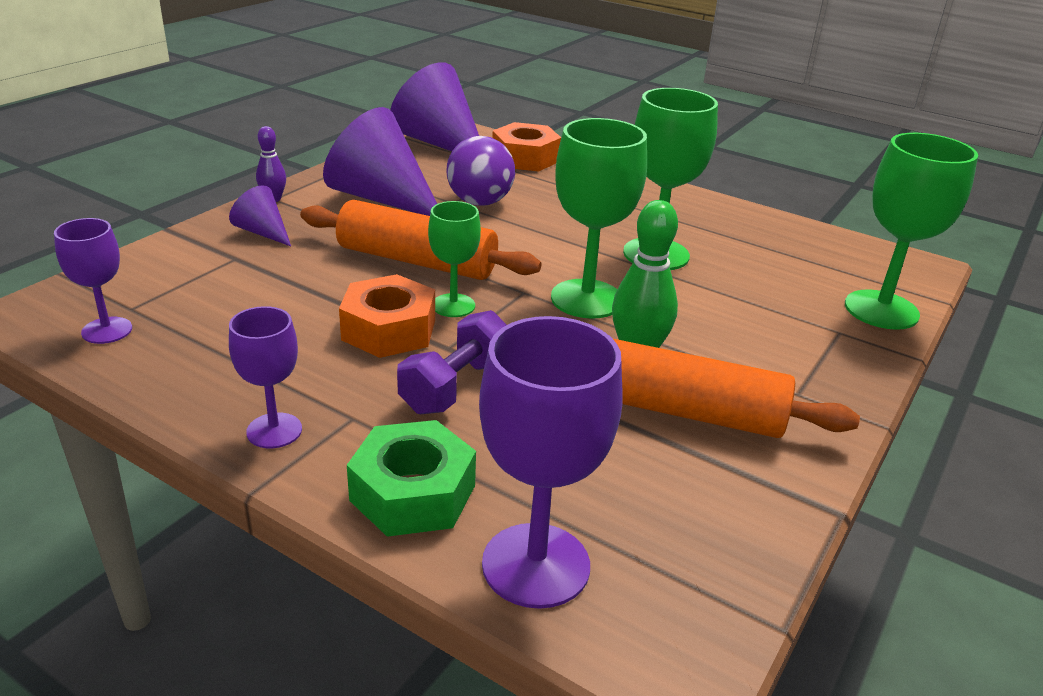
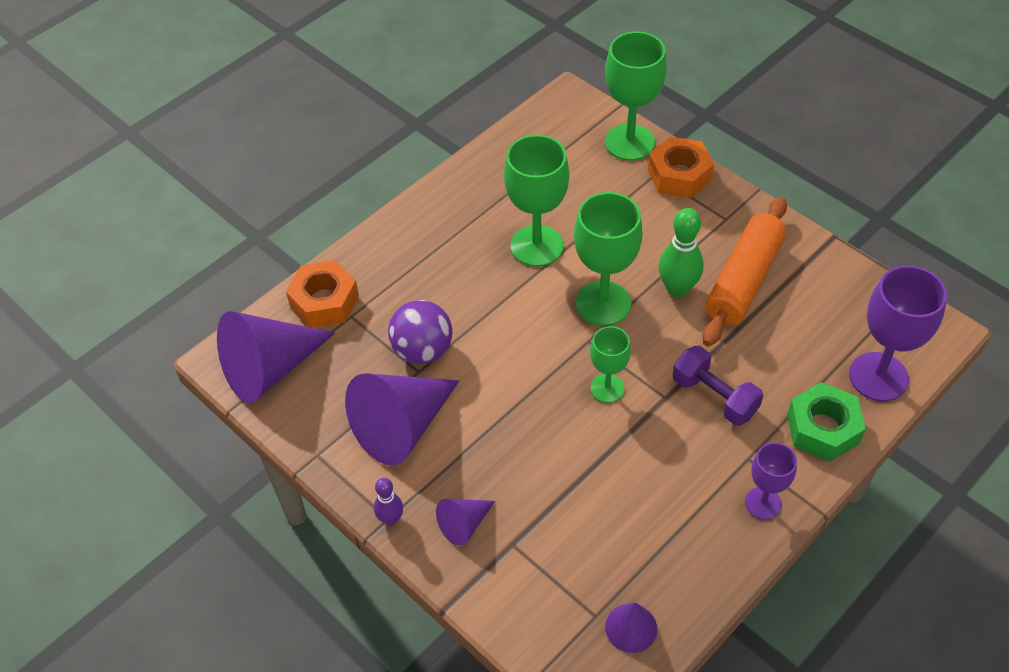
camera: 75 degrees left, 20 degrees up
(107, 330) = (631, 628): purple goblet -> purple cone
(389, 330) = (640, 432): orange nut -> orange nut (679, 175)
(416, 261) = (532, 407): orange rolling pin -> none

